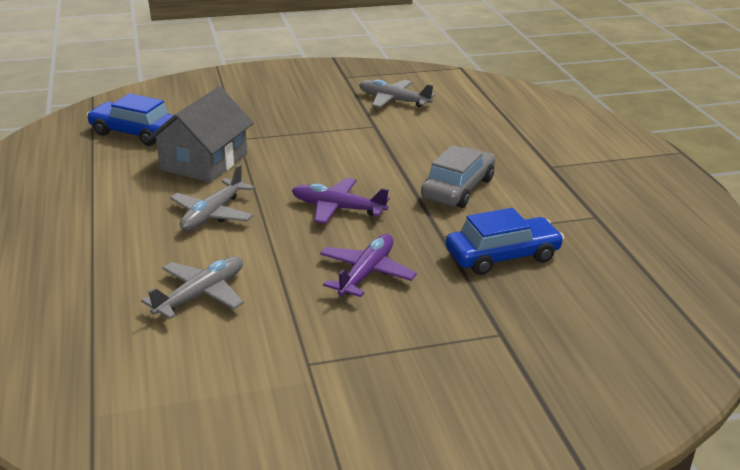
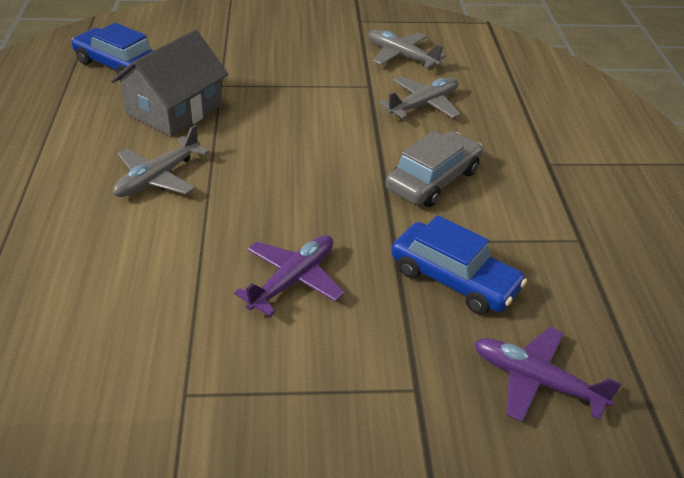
camera: 10 degrees right, 10 degrees up
(201, 295) = (105, 282): grey plane -> grey plane (423, 105)
(338, 208) = (293, 188): purple plane -> purple plane (536, 381)
(502, 256) = (454, 279): blue car -> blue car turned 45 degrees clockwise

